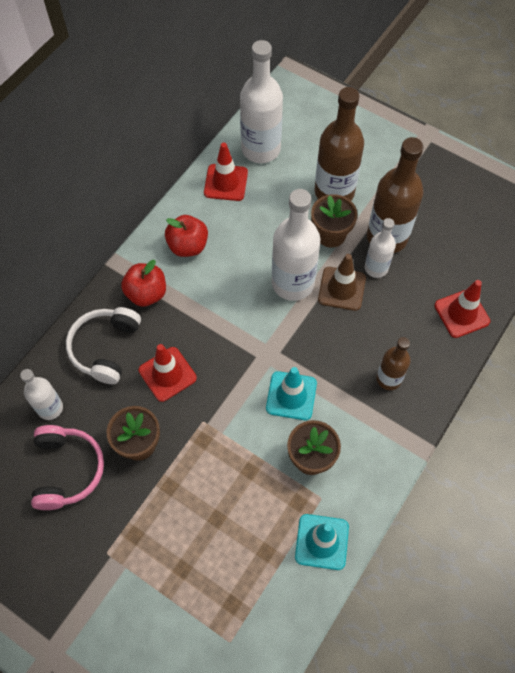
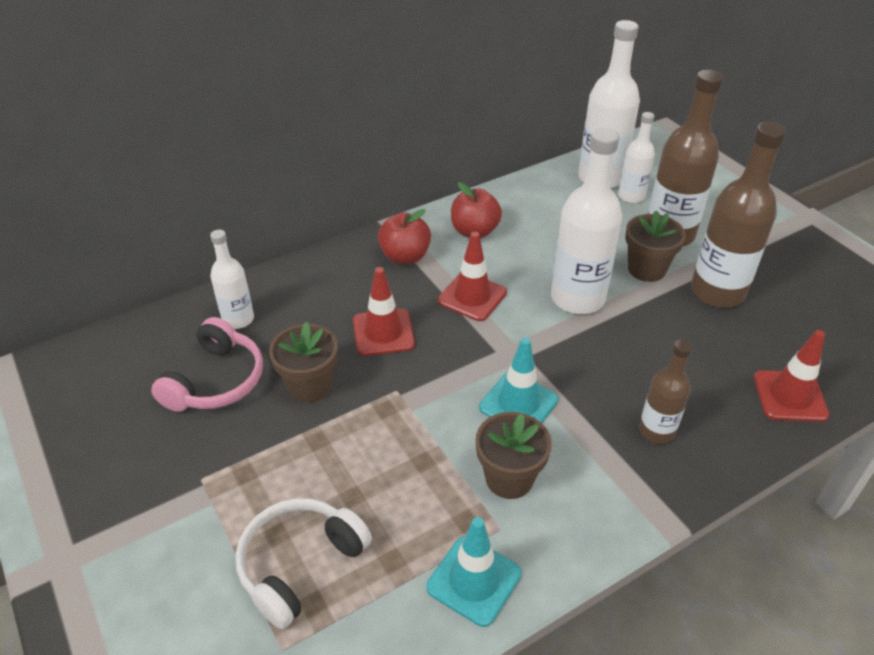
camera: 25 degrees right, 20 degrees down
(105, 348) = (331, 287): white headphones -> white headphones (299, 564)
(226, 182) = (546, 193): red traffic cone -> red traffic cone (472, 297)
(341, 289) = (636, 321): brown traffic cone -> none
(376, 268) = (690, 316): white bottle -> white bottle (631, 196)

